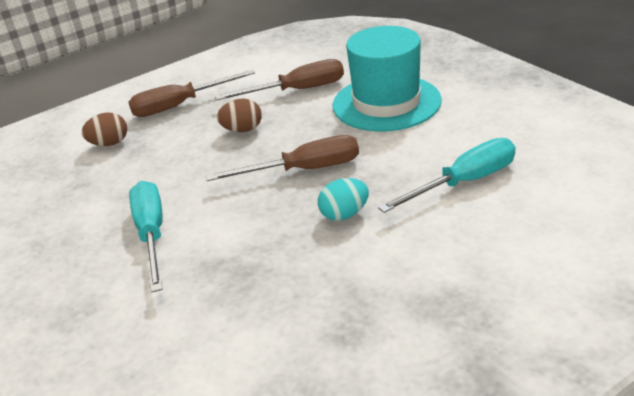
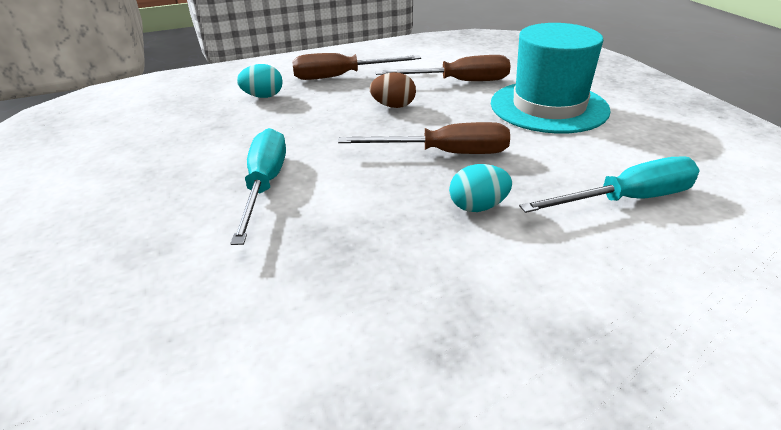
camera: 10 degrees right, 0 degrees up
(109, 143) = (263, 96): brown egg -> turquoise egg

